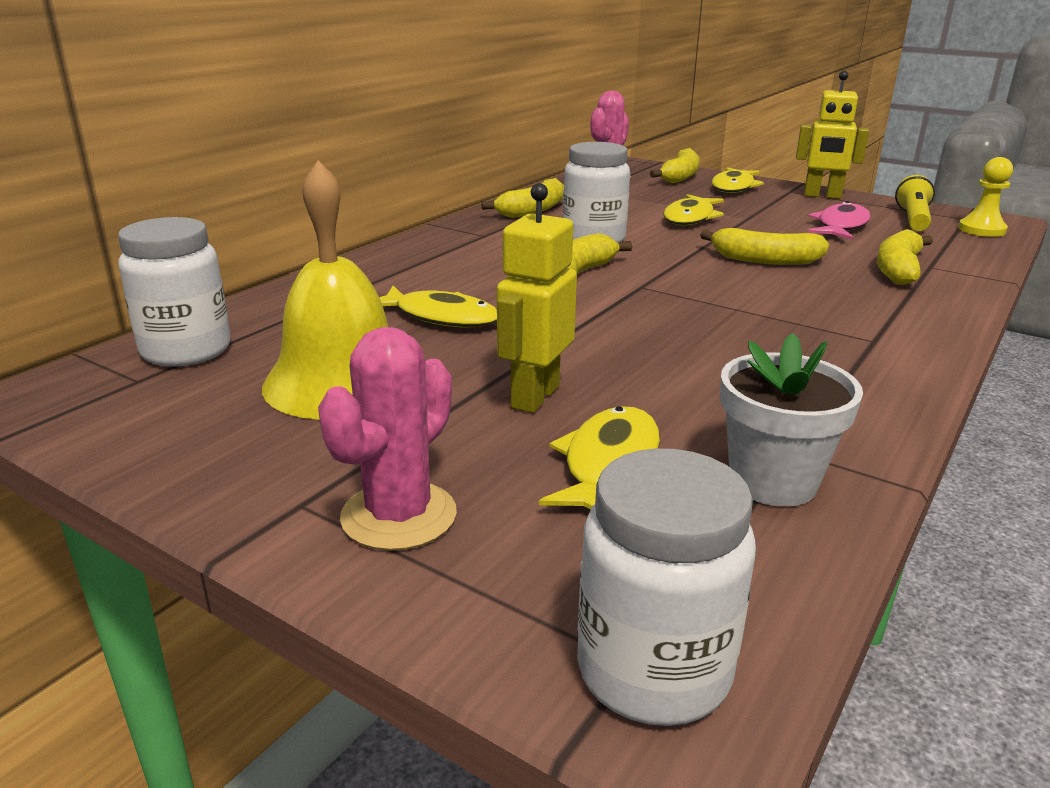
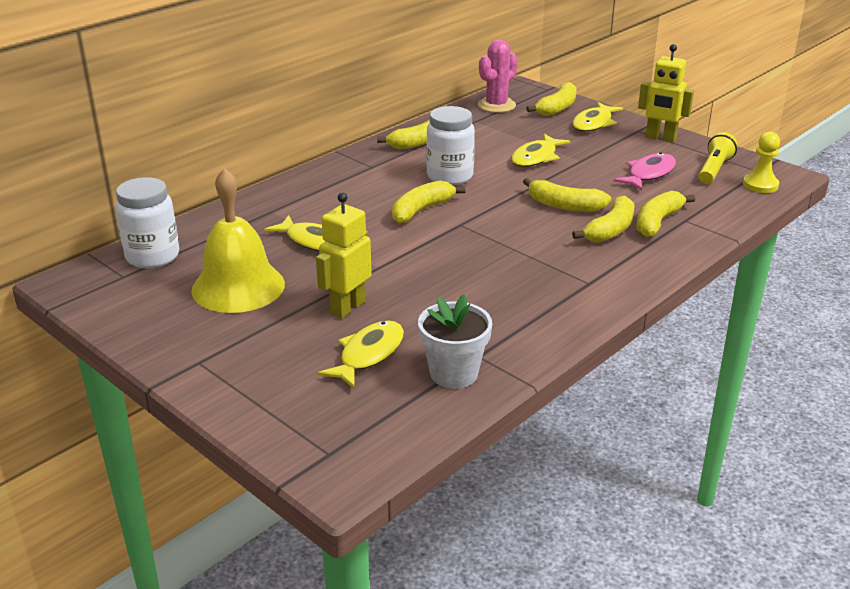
camera: 10 degrees right, 5 degrees up
(399, 516) = (246, 373): pink cactus -> none
(653, 671) = (336, 458): white jar -> none
(846, 281) = (610, 230): none -> yellow banana

